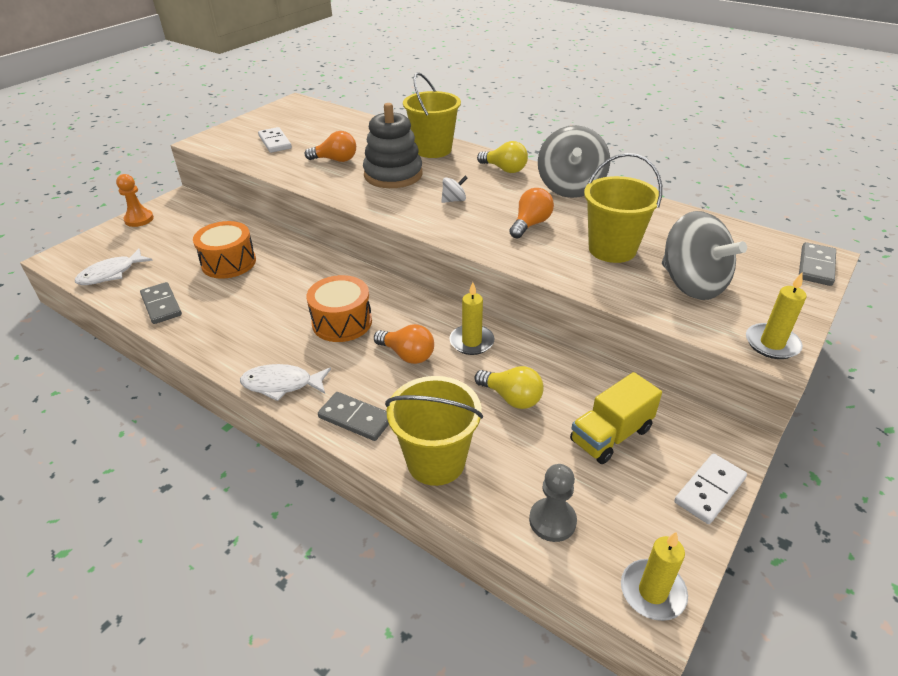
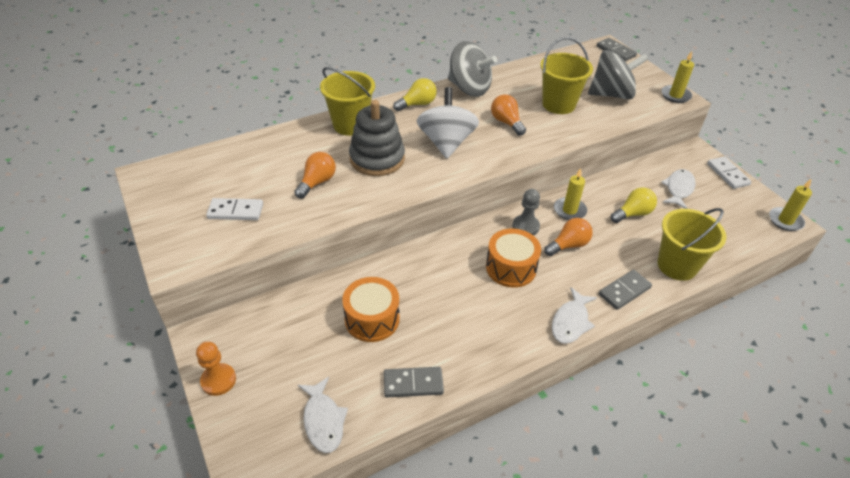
camera: 65 degrees left, 5 degrees up
(454, 200) = (446, 143): white spinning top -> white spinning top, size x2.36
(552, 521) = (735, 236): grey pawn -> grey pawn (525, 226)
(611, 435) = (678, 189): yellow truck -> white fish

